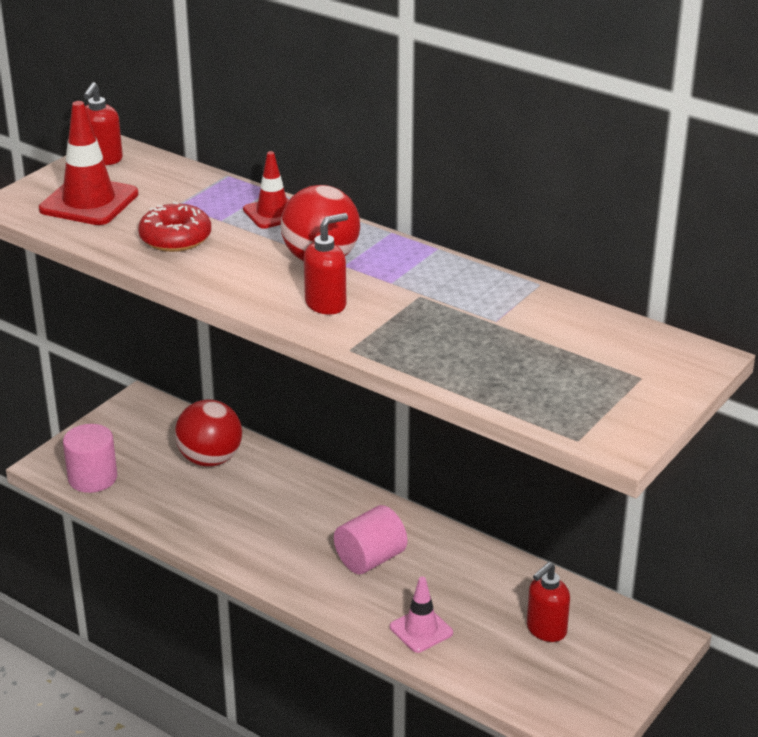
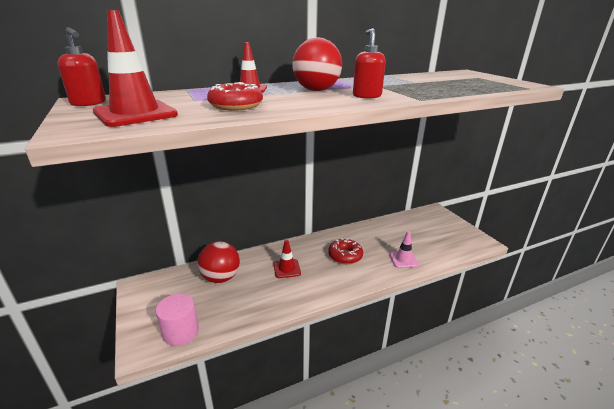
camera: 60 degrees left, 5 degrees down
(282, 511) = (287, 269): none -> red traffic cone
(370, 559) = (345, 256): pink cylinder -> red donut
(546, 630) = (420, 231): red soap dispenser -> none

